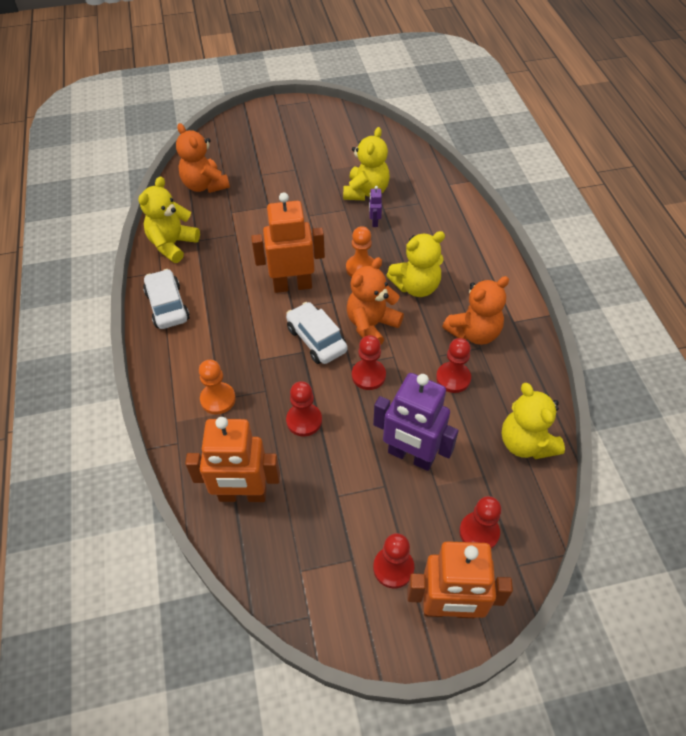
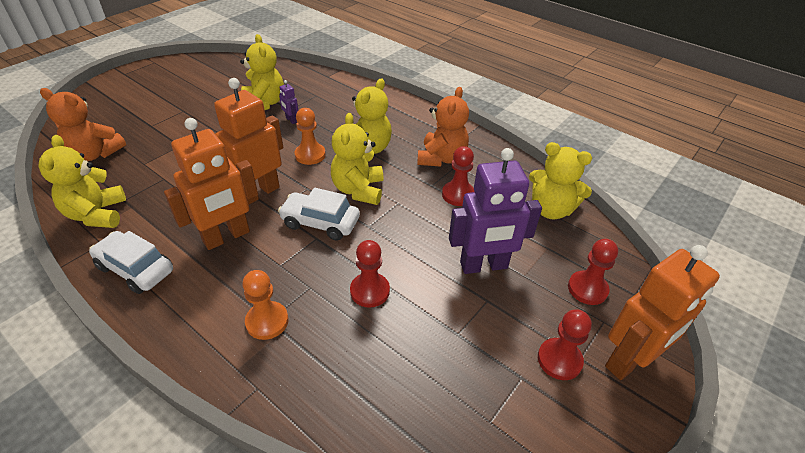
camera: 40 degrees left, 10 degrees down
(242, 495) = (372, 391): orange robot -> orange robot (226, 237)
(368, 375) = (391, 226): red pawn -> none
(371, 325) = (358, 190): orange teddy bear -> yellow teddy bear

